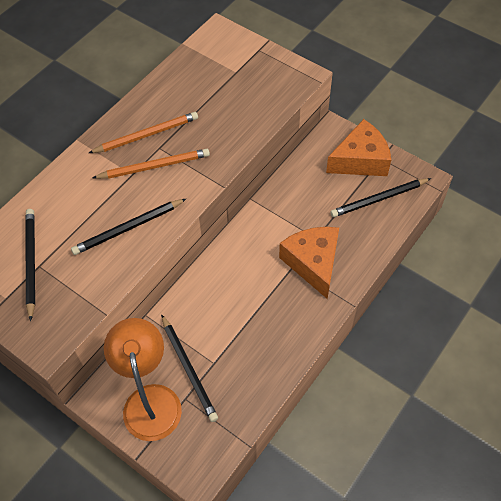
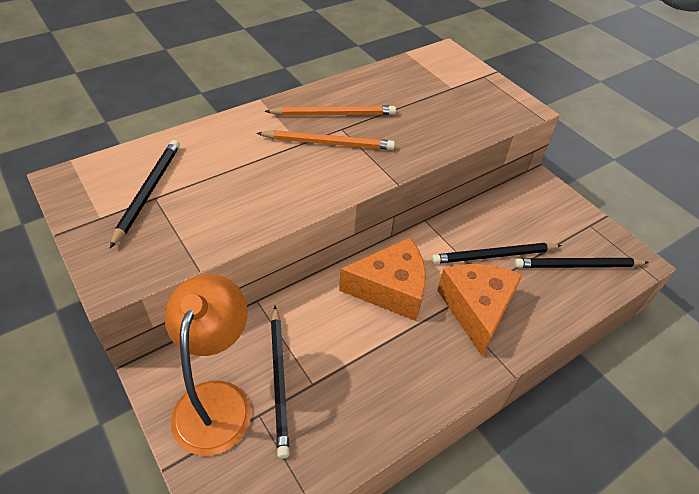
camera: 15 degrees right, 10 degrees down
(128, 228) = (271, 191): black pencil -> black pencil (493, 256)
(360, 160) = (564, 220): orange cheese -> orange cheese (390, 289)

